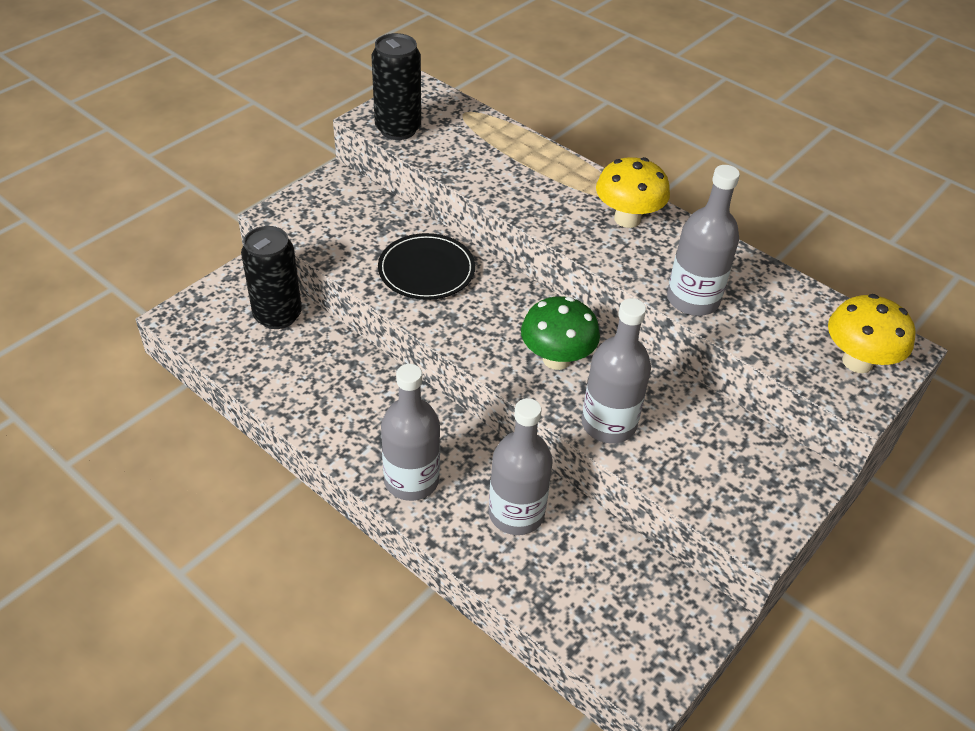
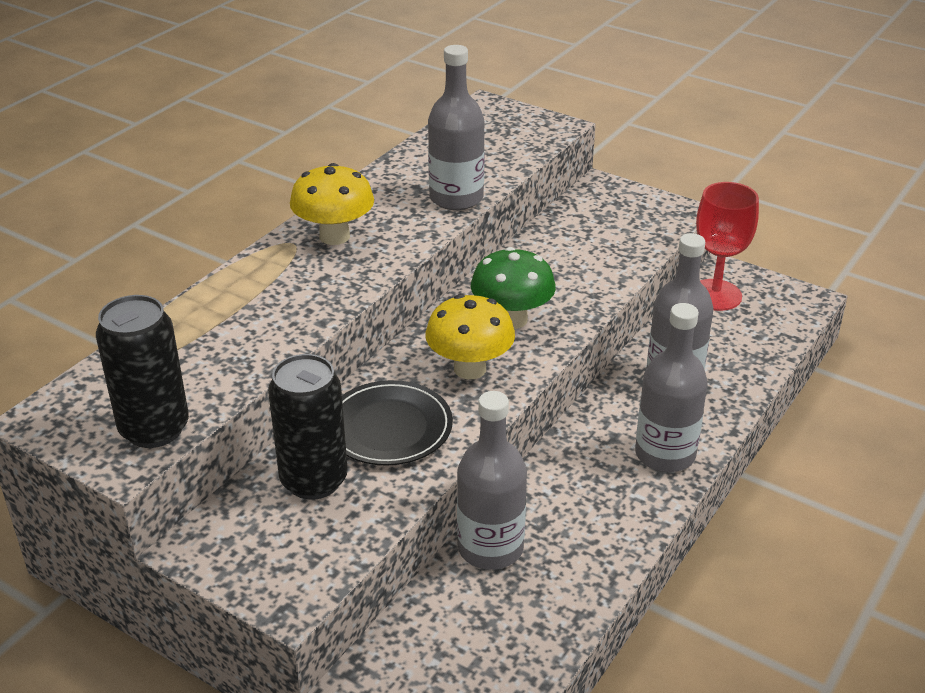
camera: 95 degrees left, 10 degrees down
(277, 315) = (438, 622): black can -> black can (314, 480)
(608, 424) = (588, 285): grey bottle -> grey bottle (490, 548)
(660, 591) = (715, 295): none -> red goblet
(857, 361) = (510, 124): yellow mushroom -> yellow mushroom (470, 369)

